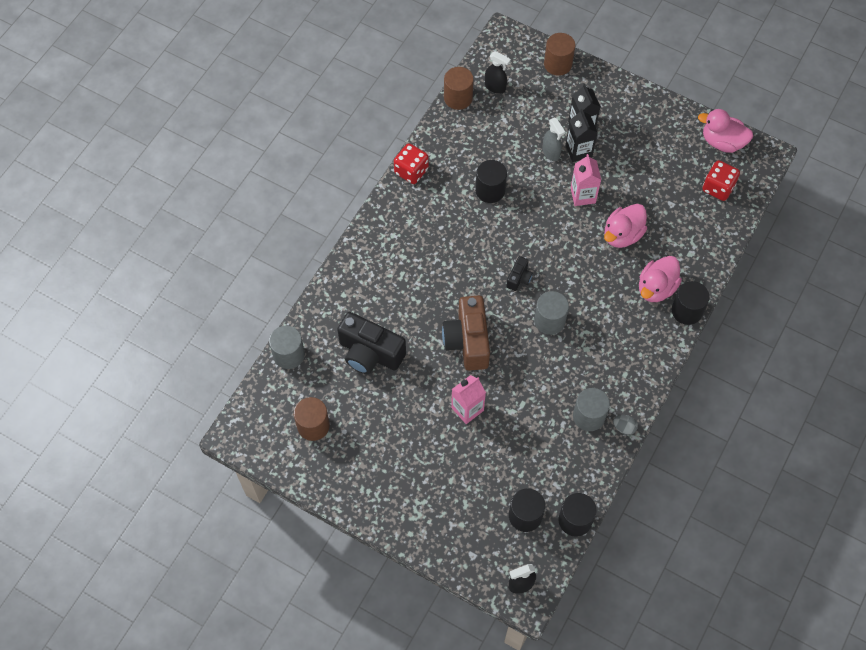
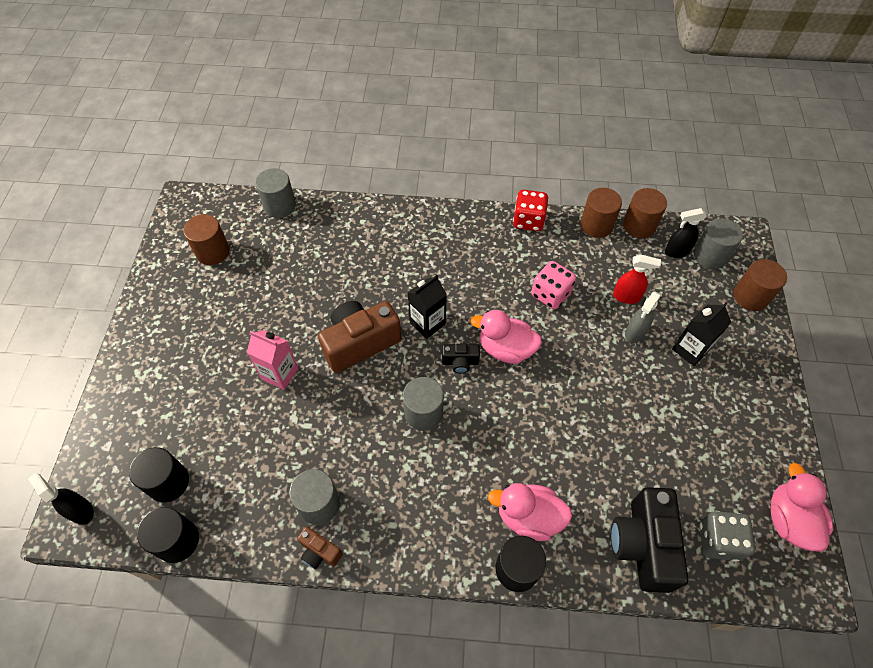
camera: 65 degrees right, 5 degrees down
(370, 353) = (308, 265): black camera -> black camera (642, 545)
(441, 126) = (596, 225): none -> brown cylinder
(490, 190) = (550, 294): black cylinder -> pink dice
(495, 87) = (676, 252): black spray bottle -> black spray bottle turned 75 degrees clockwise
(510, 68) = (710, 256): none -> grey cylinder
(518, 141) = (626, 297): none -> red spray bottle
(578, 151) = (656, 359): black carton -> black carton (427, 323)
(583, 195) = (603, 385): pink carton -> none
(622, 235) = (578, 449): pink duck -> pink duck (505, 349)
(624, 427) = (319, 552): grey egg -> brown camera
(718, 188) = (718, 540): red dice -> grey dice

